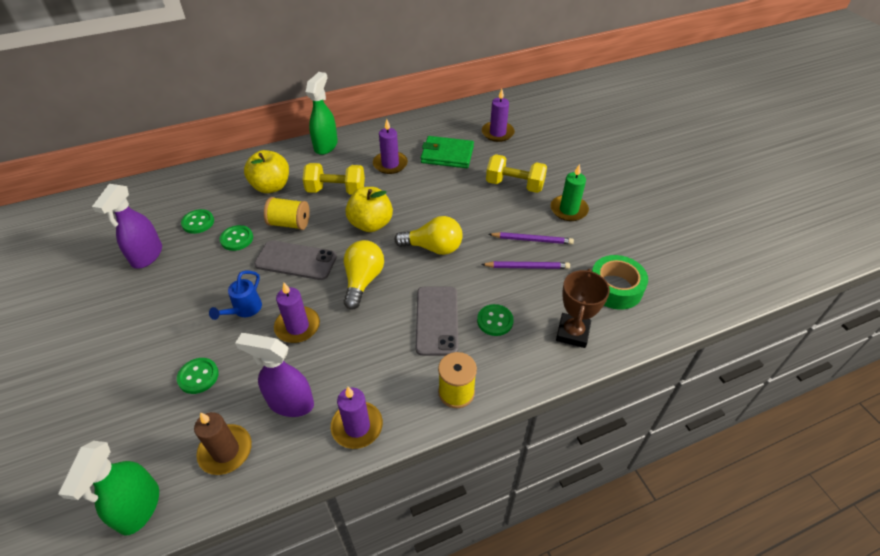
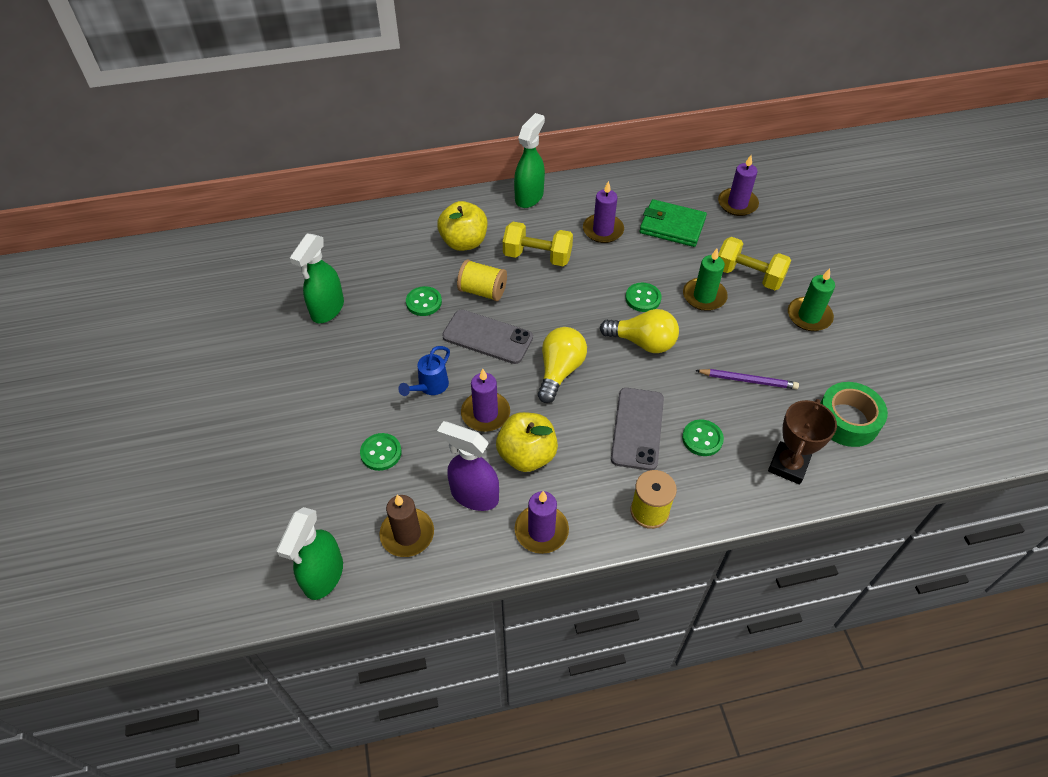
camera: 10 degrees right, 5 degrees up
(147, 256) = (327, 309): purple spray bottle -> green spray bottle
(198, 222) = (382, 277): green button -> green button (643, 298)
(371, 224) = (574, 304): yellow apple -> yellow apple (527, 455)
(480, 205) = (704, 296): none -> green candle
(532, 240) = (759, 348): purple pencil -> none

